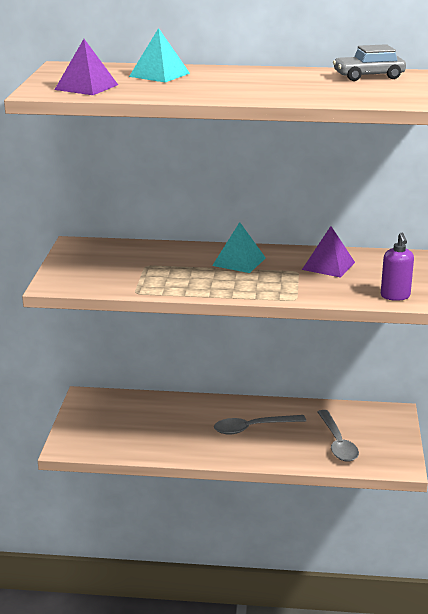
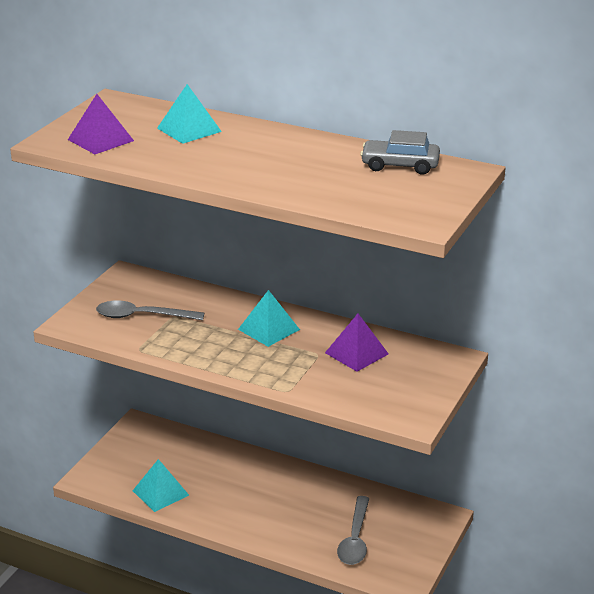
camera: 20 degrees right, 5 degrees up
(143, 444) = (160, 493): none -> turquoise pyramid
(253, 428) = (279, 500): grey spoon -> grey spoon (142, 316)
(395, 296) = (393, 409): purple soap dispenser -> none

